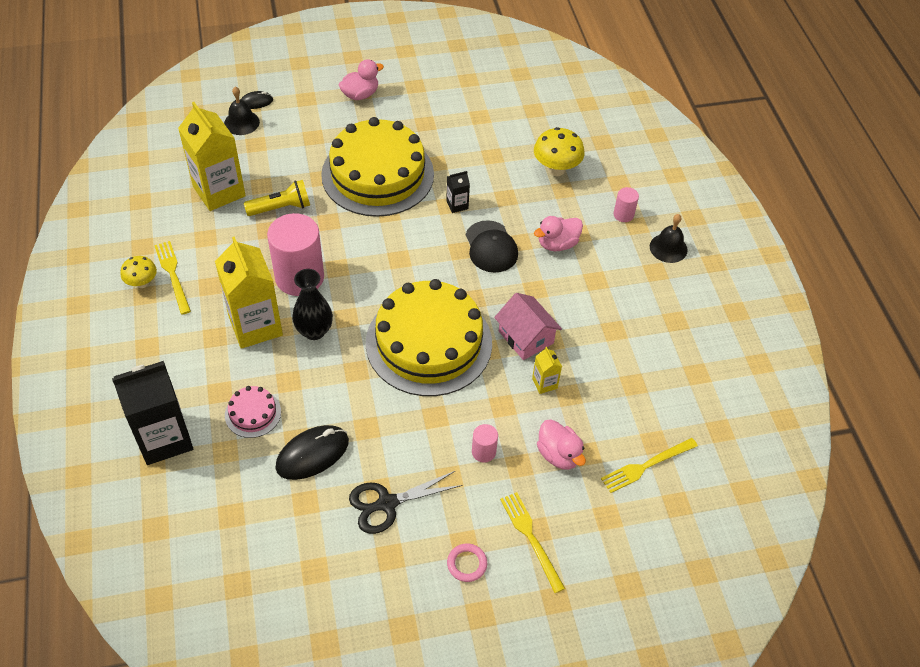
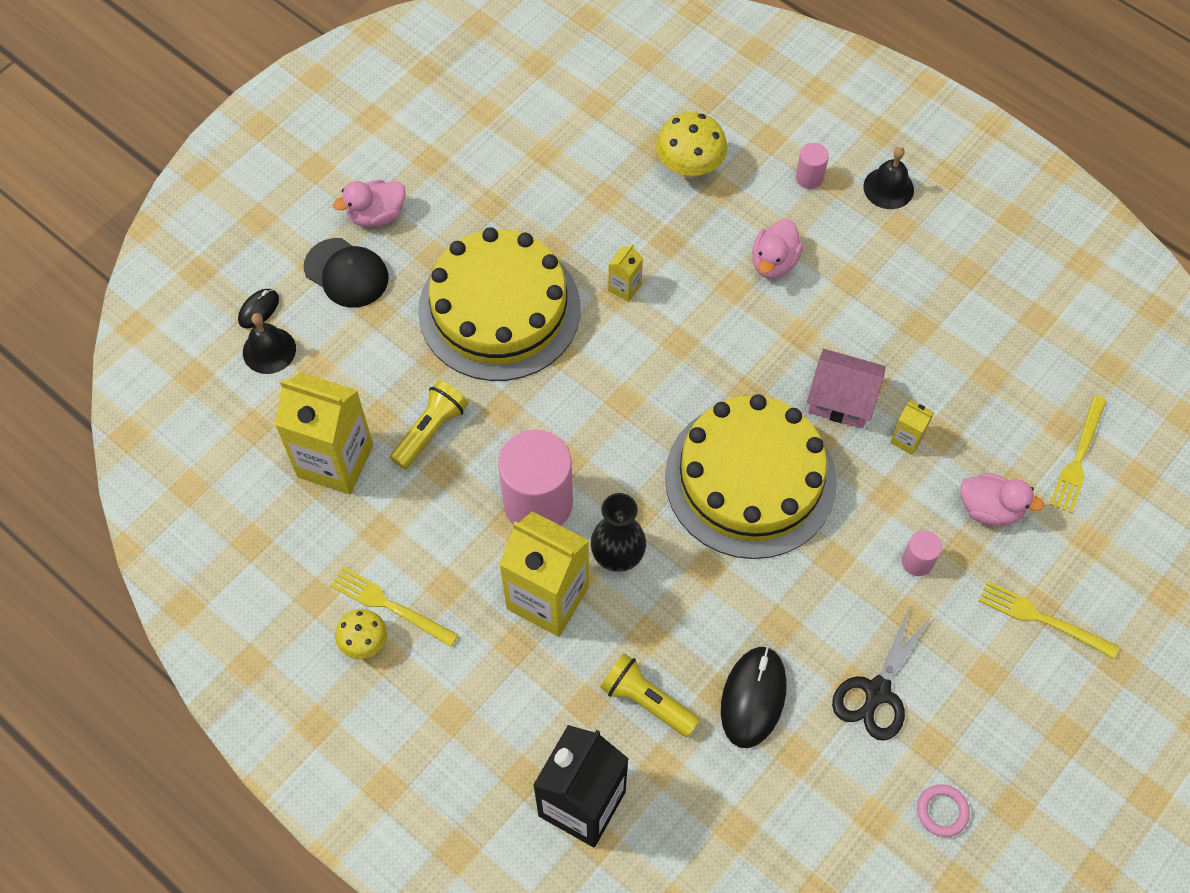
camera: 35 degrees left, 10 degrees up
(253, 413) = (646, 701): pink cake -> yellow flashlight
(360, 94) = (376, 215): pink duck -> pink duck turned 135 degrees counterclockwise
(457, 205) = (624, 287): black carton -> yellow carton
(467, 564) = (1009, 694): pink ring -> pink ring (942, 811)
(491, 247) = (709, 315): black cap -> black cap (346, 273)

